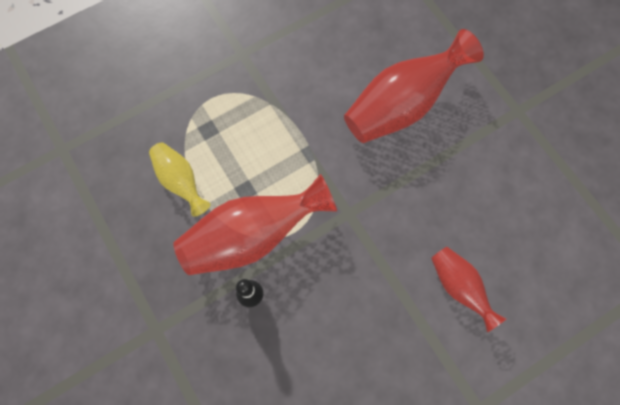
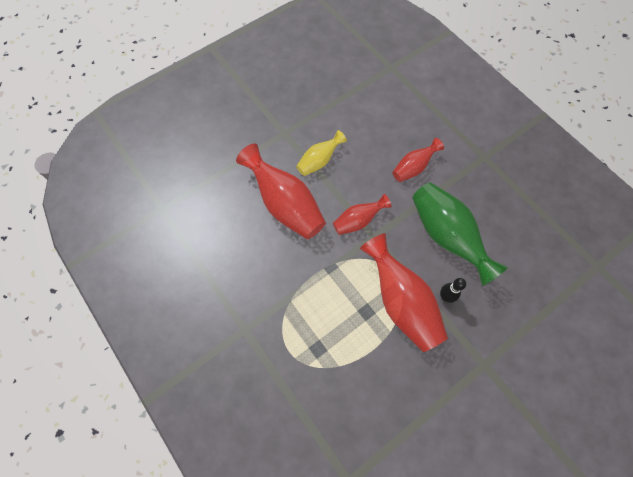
camera: 95 degrees left, 5 degrees down
(180, 181) = (365, 365): yellow vase -> yellow vase (319, 161)
(341, 316) = (446, 236): none -> green vase
(373, 195) = (358, 221): none -> red vase

